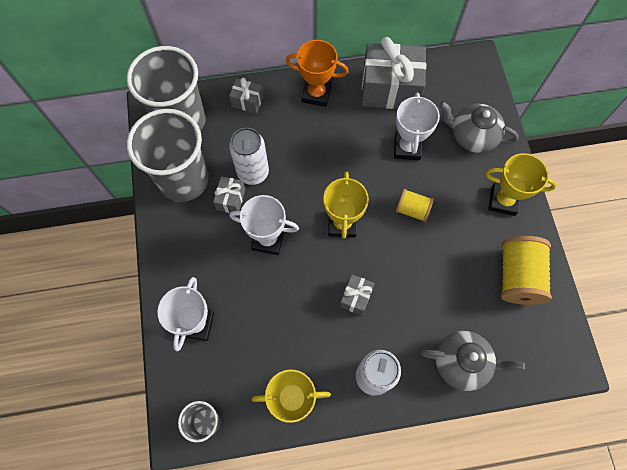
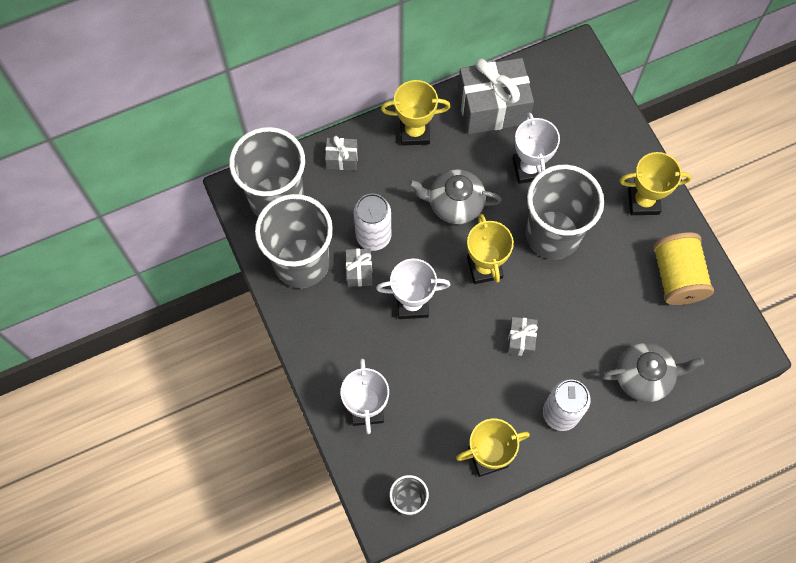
camera: 15 degrees left, 0 degrees up
(316, 94) = (414, 132): orange trophy -> yellow trophy
(412, 210) = (553, 234): yellow spool -> grey cup
(472, 136) = (594, 139): grey teapot -> grey teapot (454, 204)

